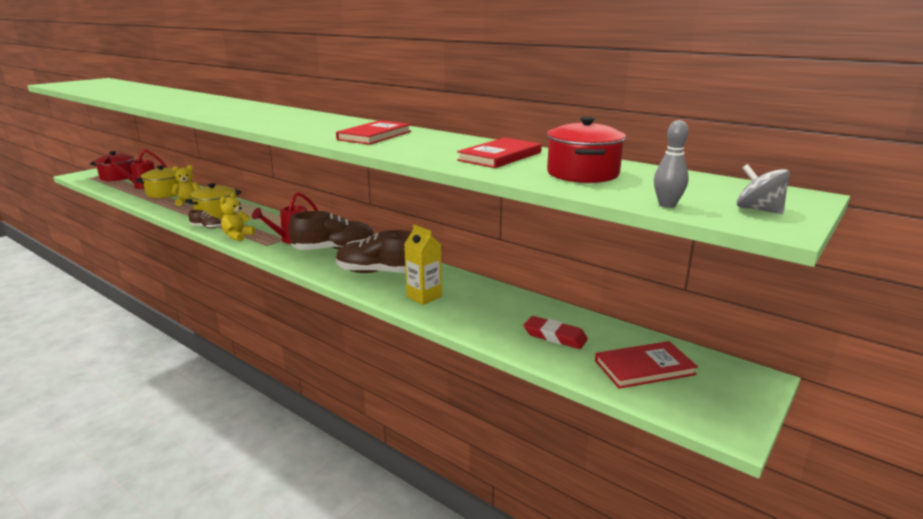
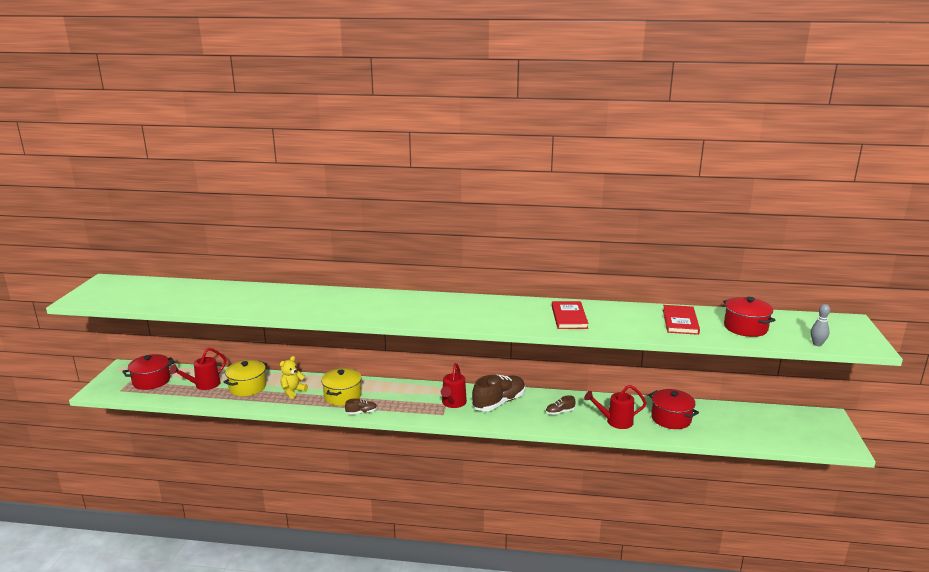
camera: 30 degrees left, 0 degrees up
(238, 236) = (405, 413): yellow teddy bear -> none
(379, 272) = (560, 412): brown shoe -> brown shoe, size x0.46
(424, 297) = (615, 421): yellow carton -> red watering can
(497, 313) = (671, 419): none -> red pot
(555, 336) = (719, 424): red eraser -> none
(644, 368) = (780, 428): red book -> none
(758, 210) = (852, 337): grey spinning top -> none

